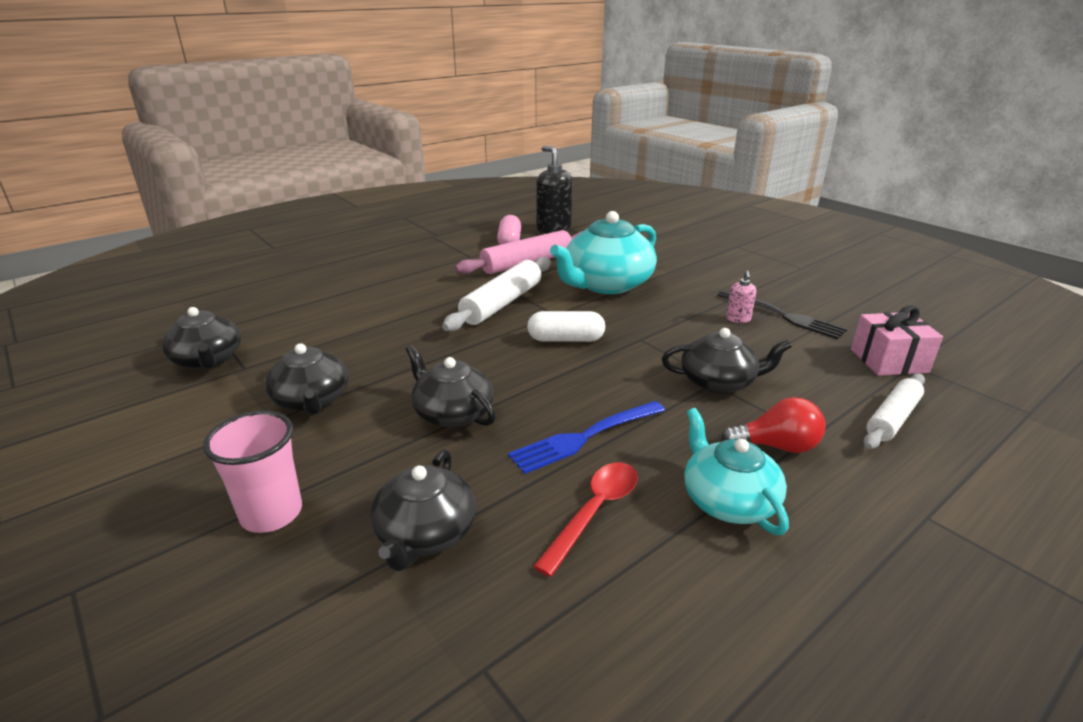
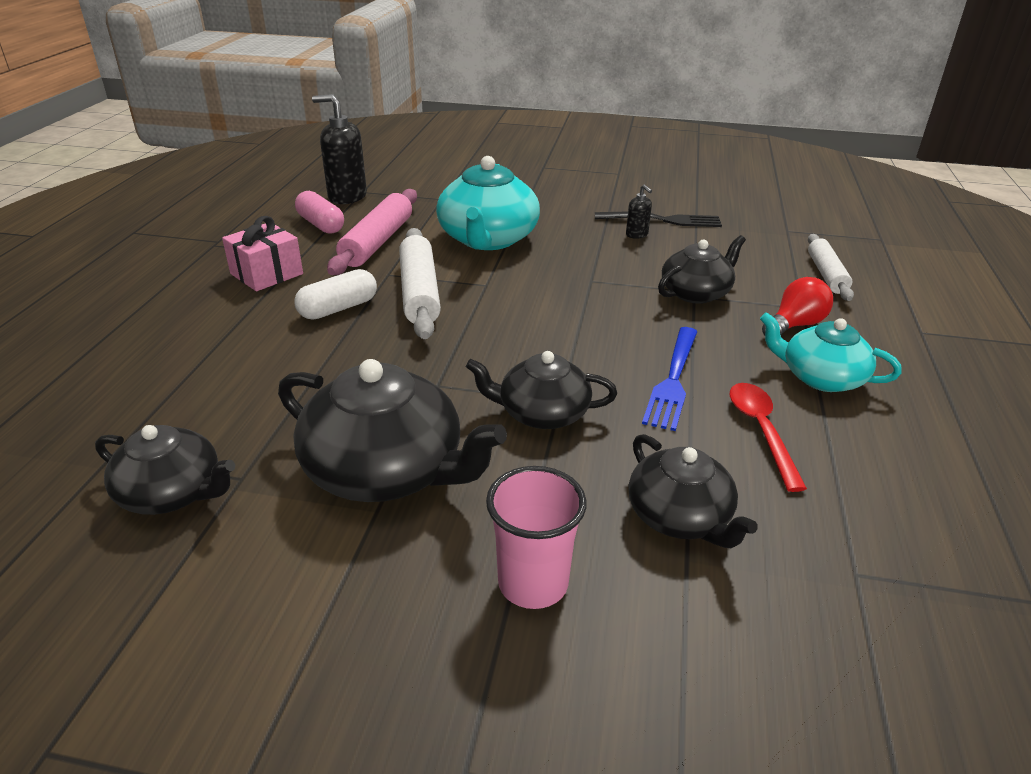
camera: 40 degrees left, 5 degrees up
(312, 400) = (386, 470): black teapot -> black teapot, size x1.60
(566, 339) = (532, 305): white capsule -> white capsule (338, 308)
(738, 319) = (637, 235): pink soap dispenser -> black soap dispenser
(889, 361) = (771, 232): pink gift -> pink gift (266, 274)

